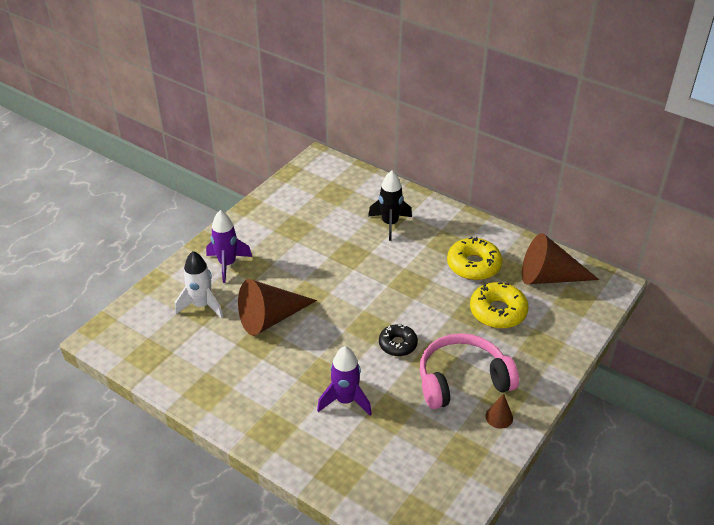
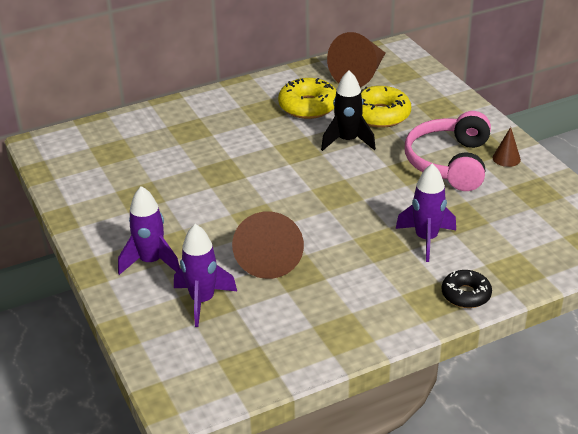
camera: 60 degrees left, 5 degrees down
(202, 305) = (202, 301): white rocket -> purple rocket
(390, 224) = (200, 133): black rocket -> black rocket (347, 141)
(397, 344) = (376, 184): black donut -> black donut (466, 295)

